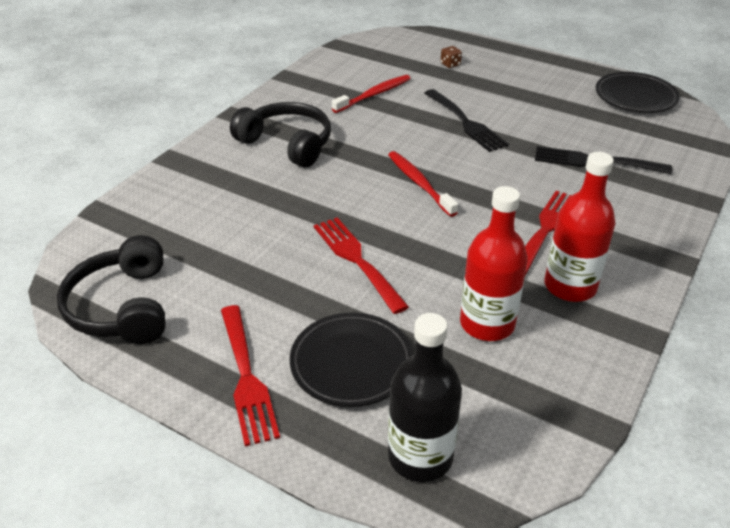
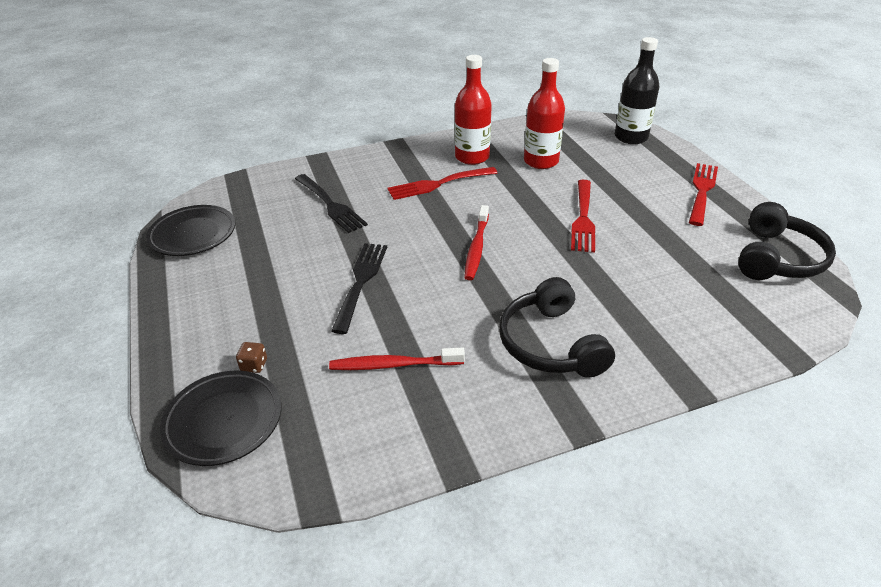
camera: 140 degrees left, 0 degrees up
(351, 363) = (635, 175): black plate -> black plate (224, 421)

